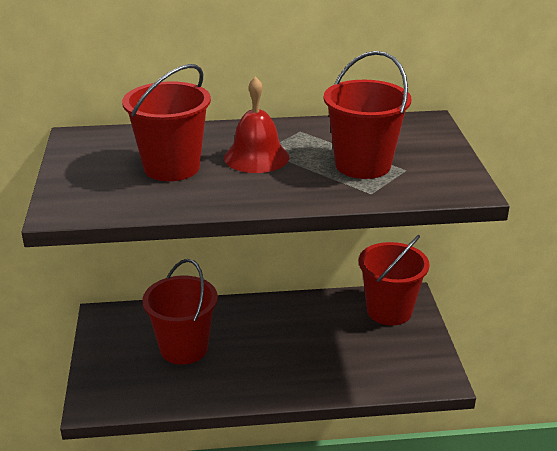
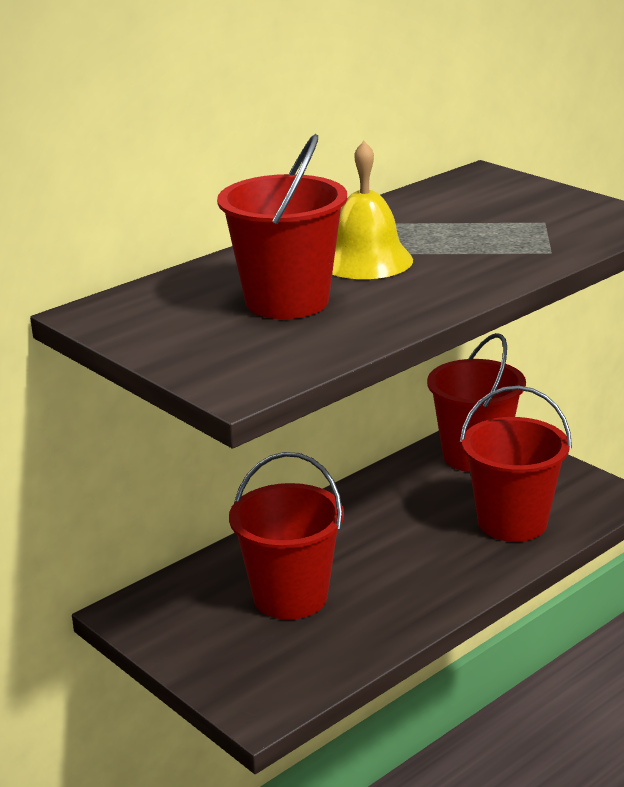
camera: 35 degrees left, 5 degrees down
(256, 157) = (365, 260): red bell -> yellow bell
(363, 165) = (495, 231): red bucket -> red bucket (512, 522)

